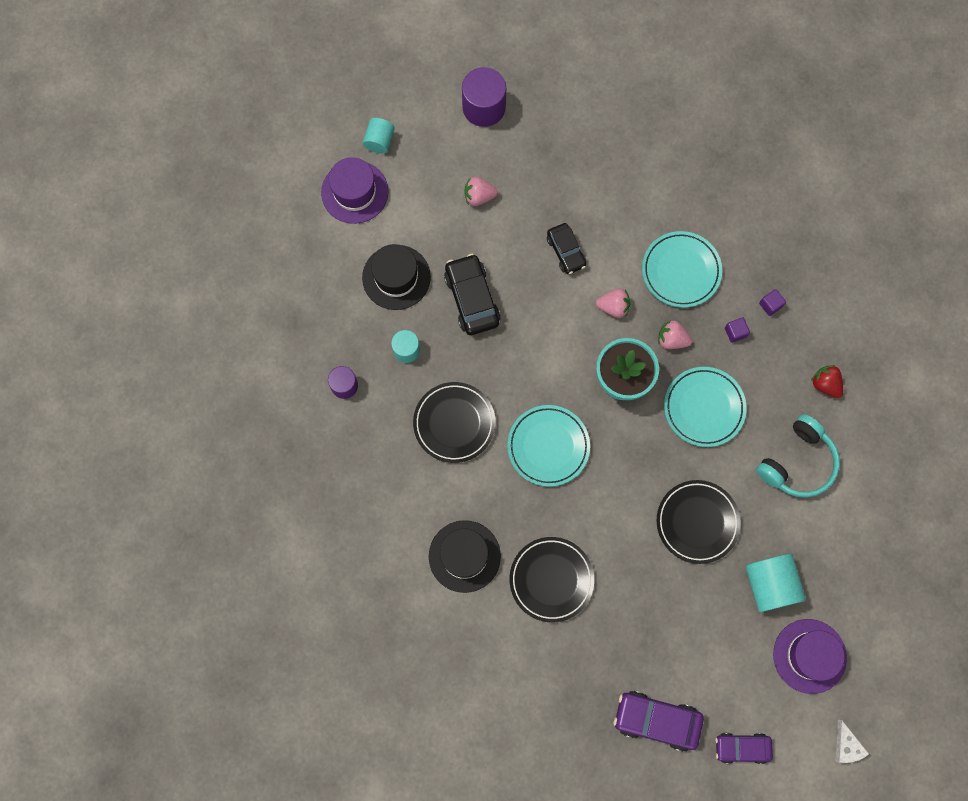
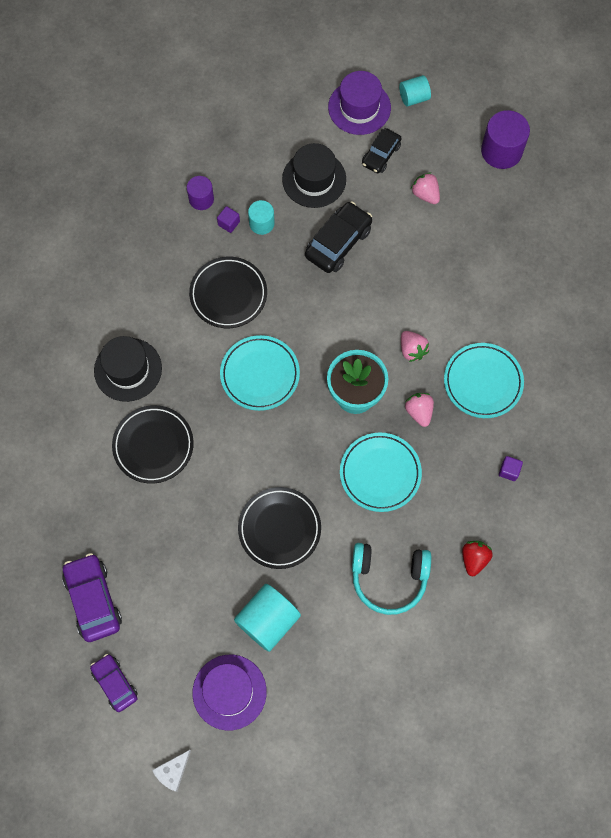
camera: 55 degrees right, 5 degrees down
(566, 251) = (430, 285): black car -> black car (381, 155)
(735, 332) = (463, 457): purple cube -> purple cube (229, 223)

